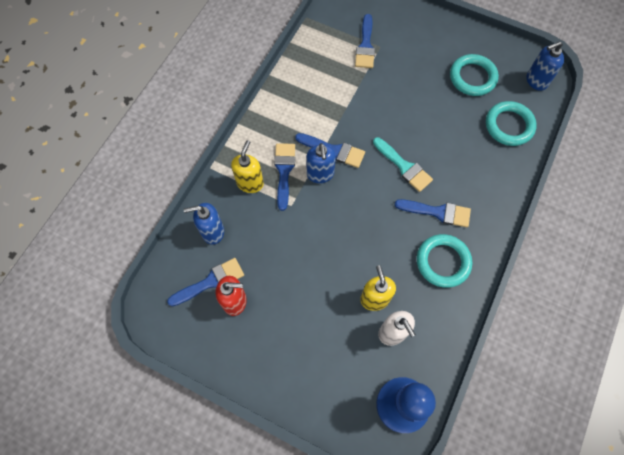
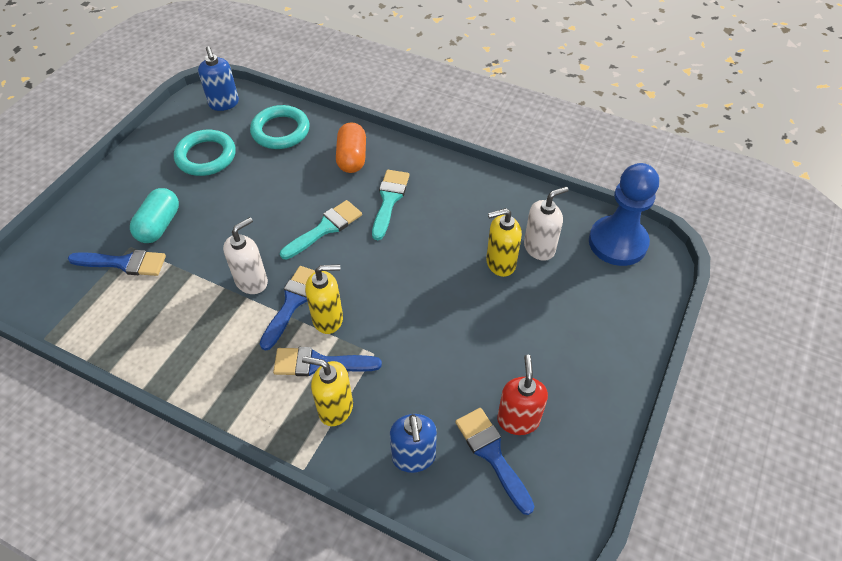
camera: 90 degrees left, 15 degrees down
(320, 174) = (328, 319): blue soap dispenser -> yellow soap dispenser
(352, 123) = (252, 281): none -> white soap dispenser
(400, 60) = (159, 225): none -> turquoise capsule
(437, 212) = (389, 200): blue brush -> turquoise brush
(443, 262) = (451, 199): turquoise ring -> none
(483, 182) = (352, 158): none -> orange capsule

